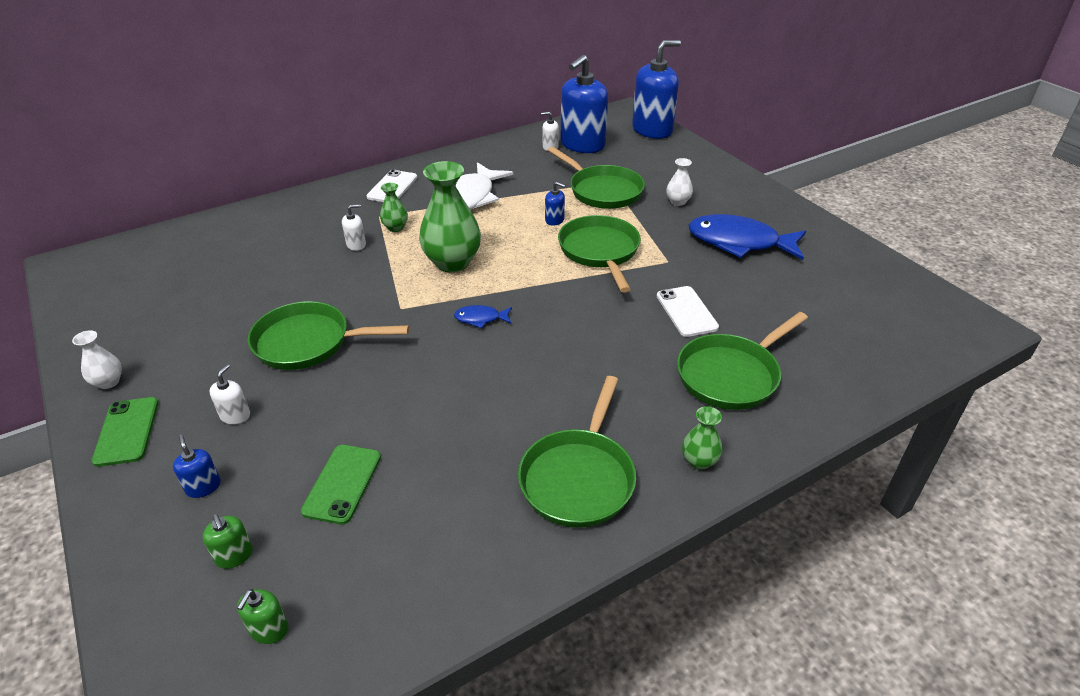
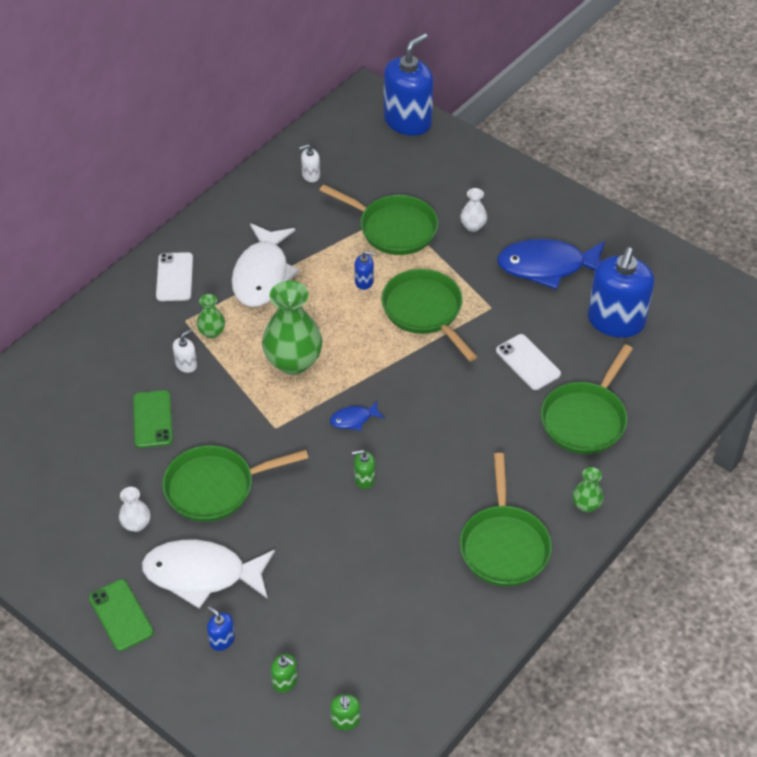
camera: 20 degrees left, 10 degrees up
(108, 382) = (65, 577): white vase -> white vase (136, 524)
(235, 415) = (202, 574): white soap dispenser -> white fish
(342, 484) = (329, 604): green phone -> green phone (152, 419)
(459, 371) = (364, 479): none -> green soap dispenser
(582, 145) = (343, 163): blue soap dispenser -> blue soap dispenser (616, 321)

